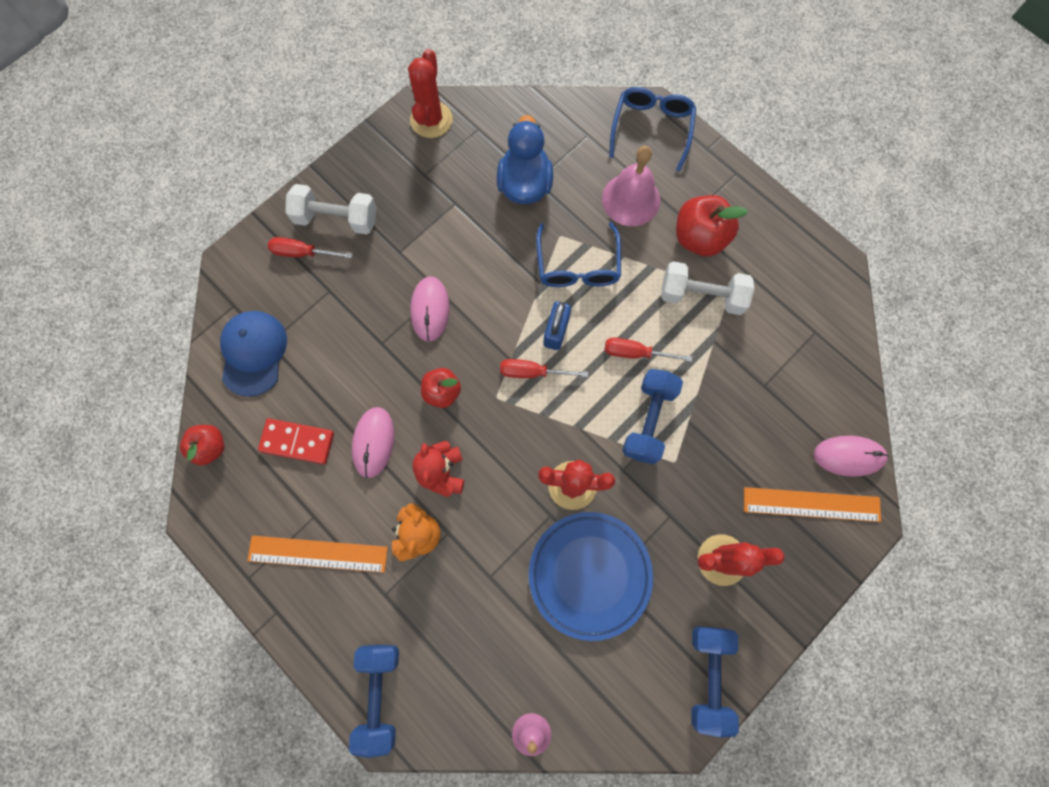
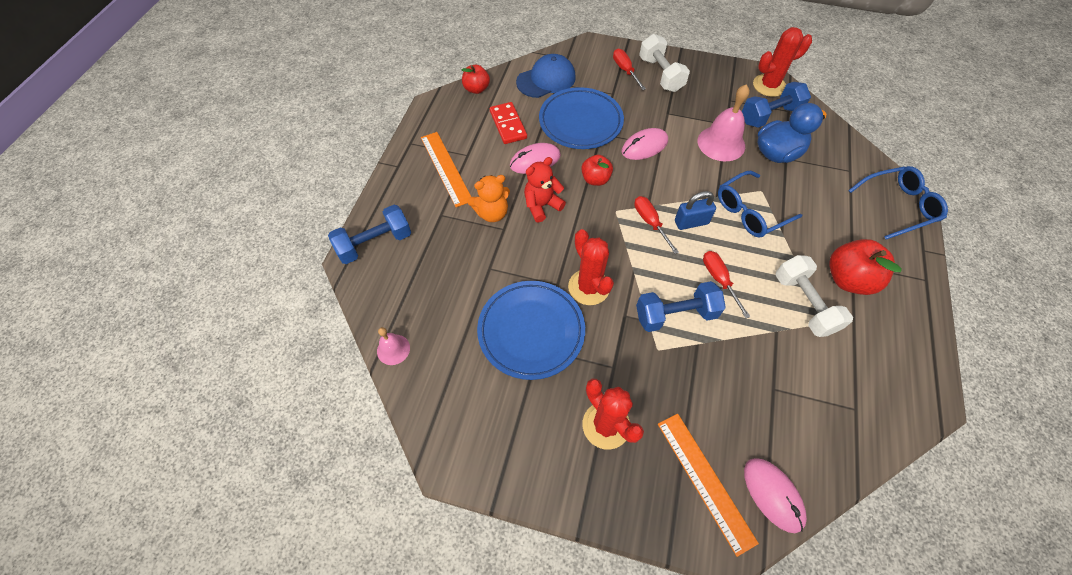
camera: 60 degrees right, 15 degrees down
(349, 356) = (580, 122): none -> blue plate
(631, 199) = (831, 219): pink bell -> pink bell (721, 143)
(708, 676) = (505, 461): blue dumbbell -> blue dumbbell (770, 116)

